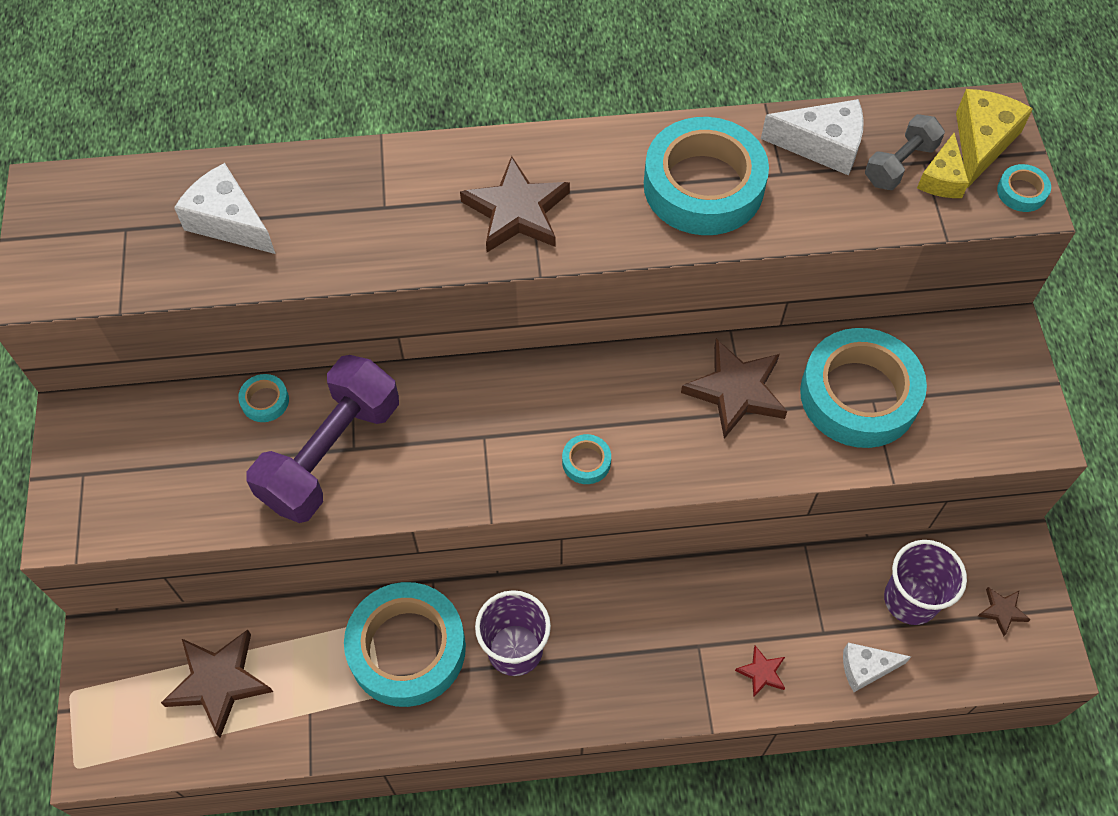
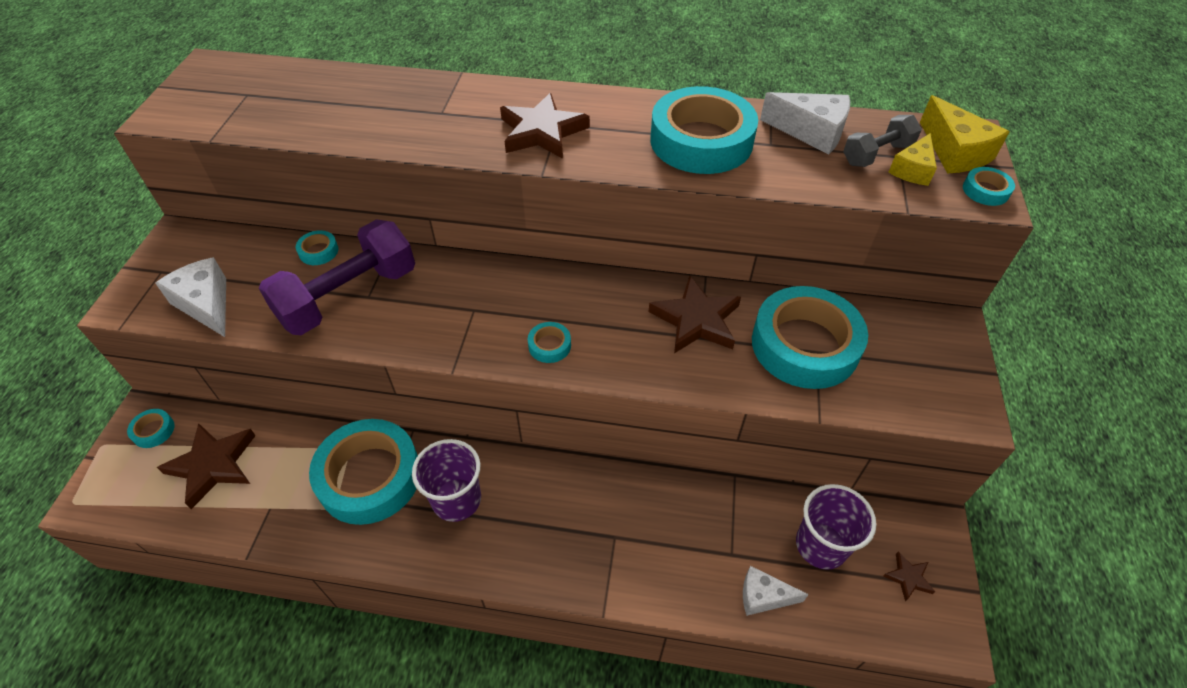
camera: 15 degrees right, 10 degrees down
(124, 660) = (153, 431): none -> turquoise tape
(228, 222) = (322, 102): white cheese -> white cheese (206, 304)
(762, 672) = (665, 575): red star -> none
(982, 142) = (954, 152): yellow cheese -> yellow cheese turned 120 degrees clockwise

